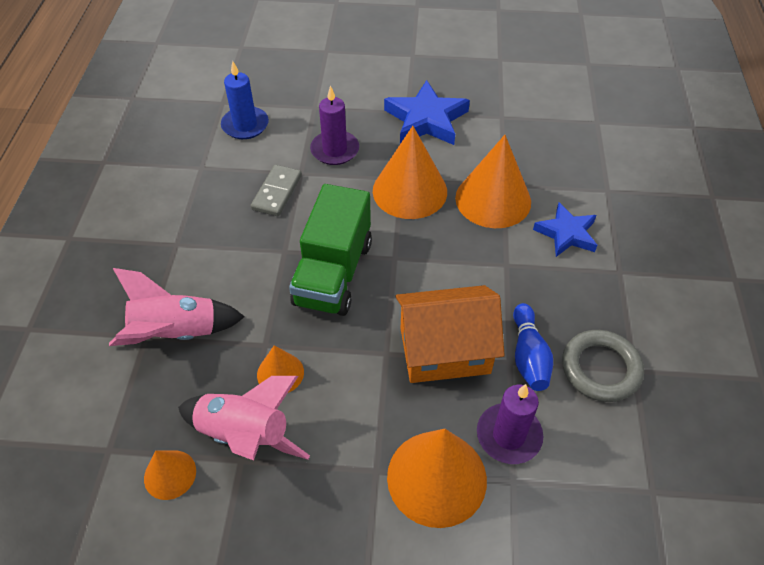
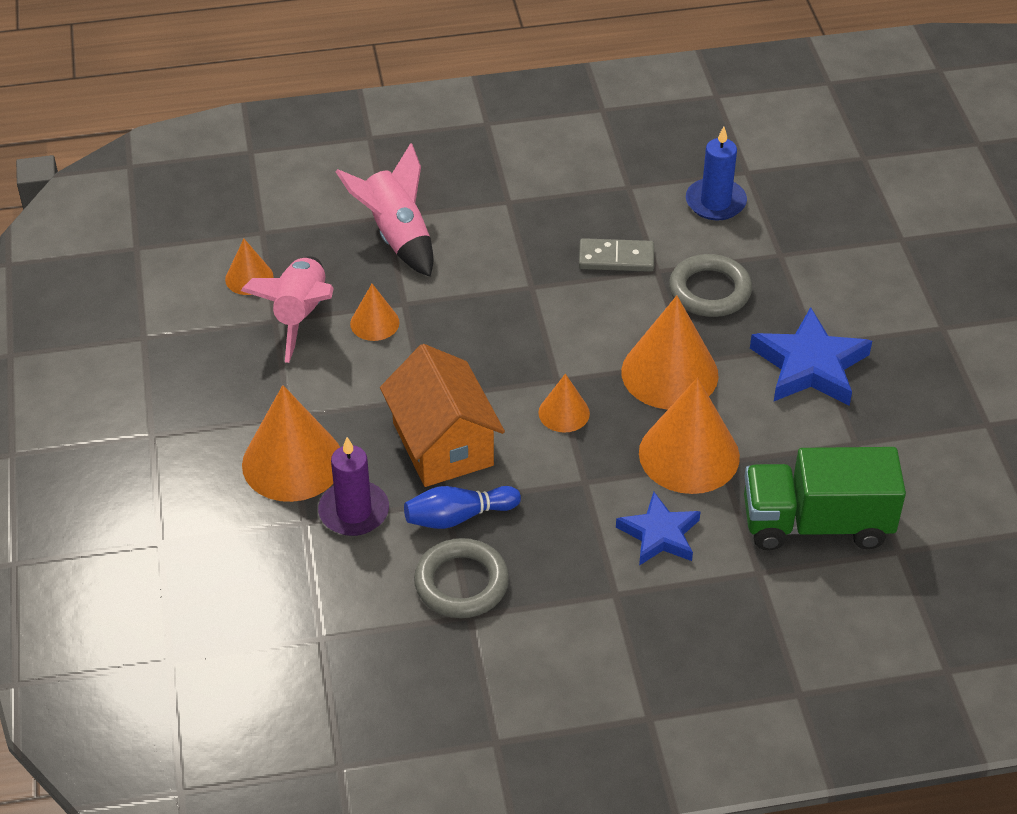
camera: 75 degrees right, 5 degrees down
(333, 273) = (515, 333): green truck -> green truck (816, 524)
(335, 150) = (709, 291): purple candle -> grey ring
(432, 261) = (564, 413): none -> orange cone

